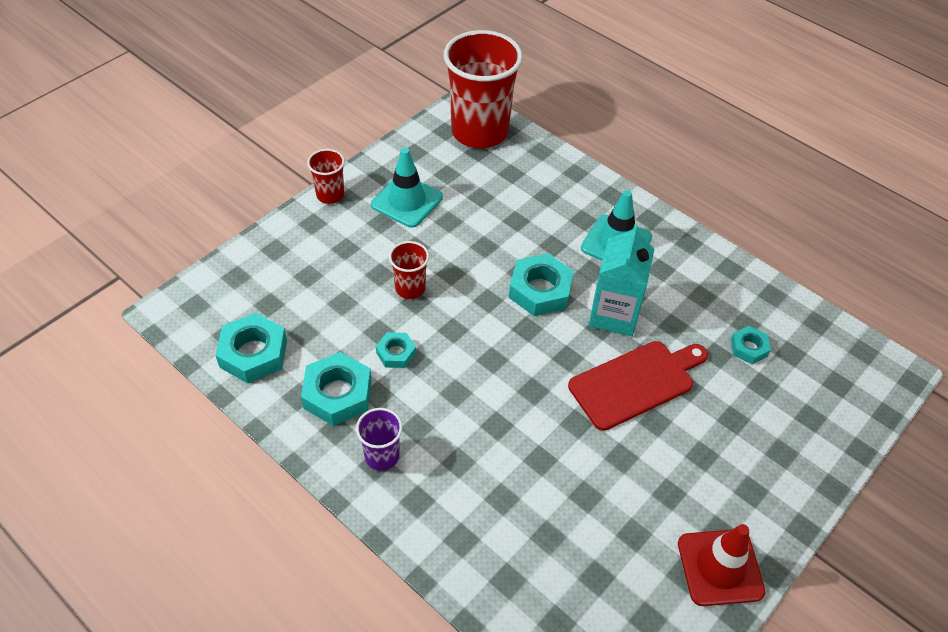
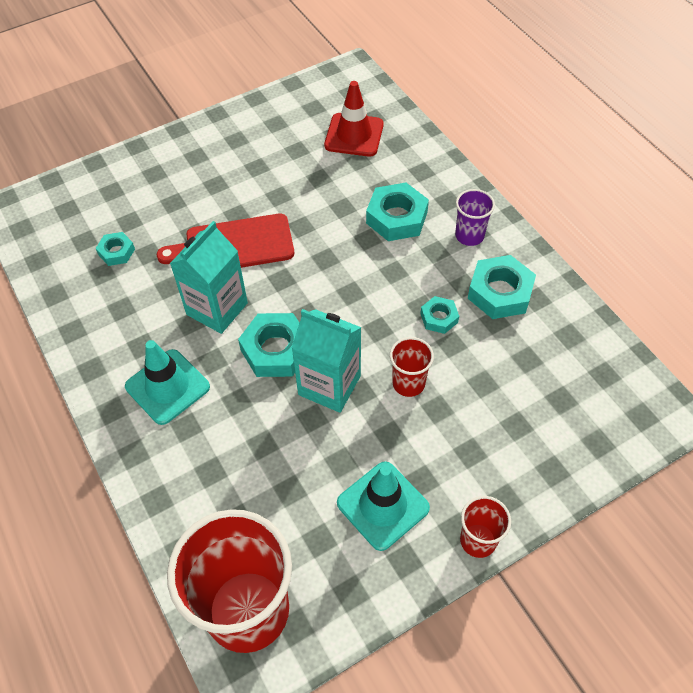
camera: 160 degrees left, 5 degrees up
(253, 353) = (577, 348): turquoise nut -> turquoise nut (396, 218)
(479, 272) = (329, 385): none -> turquoise carton
(720, 567) = (249, 121): red traffic cone -> red traffic cone (354, 135)

